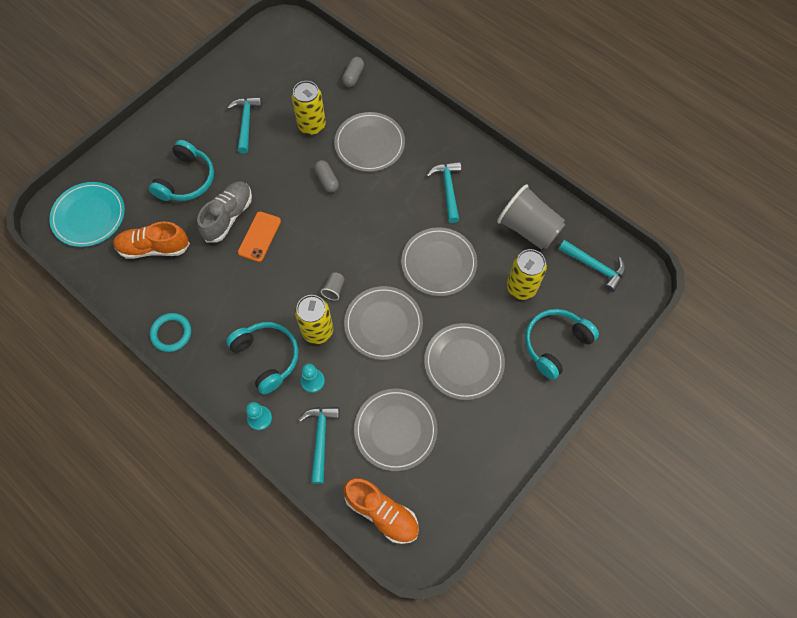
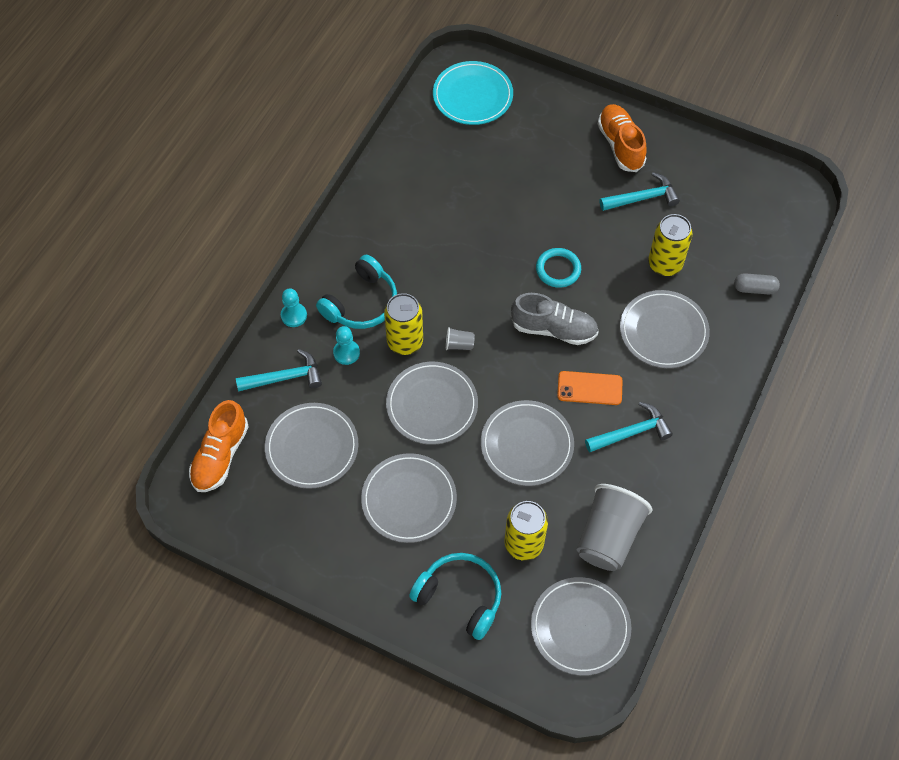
camera: 75 degrees right, 5 degrees down
(154, 248) = (455, 163): orange shoe -> orange shoe (620, 145)
(171, 333) = (364, 210): turquoise ring -> turquoise ring (558, 269)
(186, 180) = (546, 165): turquoise headphones -> none
(228, 216) = (515, 218): grey shoe -> grey shoe (554, 329)
(259, 236) = (500, 254): orange phone -> orange phone (589, 388)
(327, 180) = (596, 300): grey capsule -> none
(594, 267) = (580, 627): turquoise hammer -> grey plate

